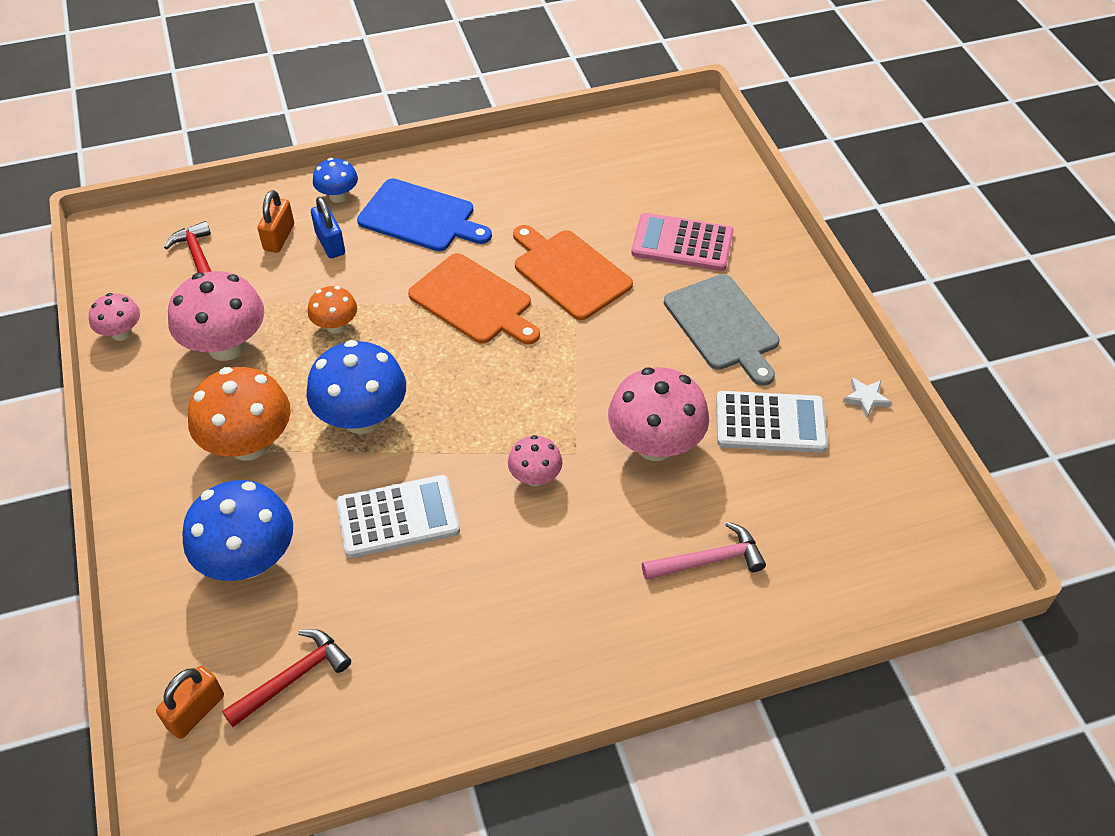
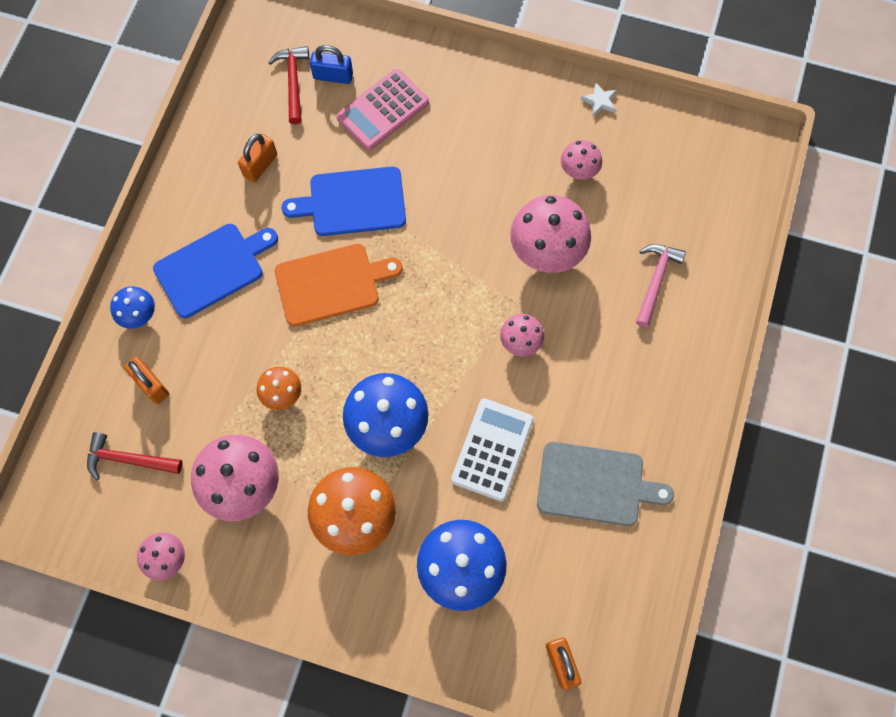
camera: 55 degrees left, 20 degrees up
(292, 678) = (575, 587): red hammer -> red hammer (293, 82)
(330, 243) = (189, 350): blue padlock -> blue padlock (333, 76)
(546, 194) = (260, 165): none -> orange padlock
(569, 272) = (353, 202): orange cutting board -> blue cutting board
(723, 326) = (478, 139): grey cutting board -> grey cutting board (595, 484)
(770, 423) = (578, 170): white calculator -> pink mushroom

